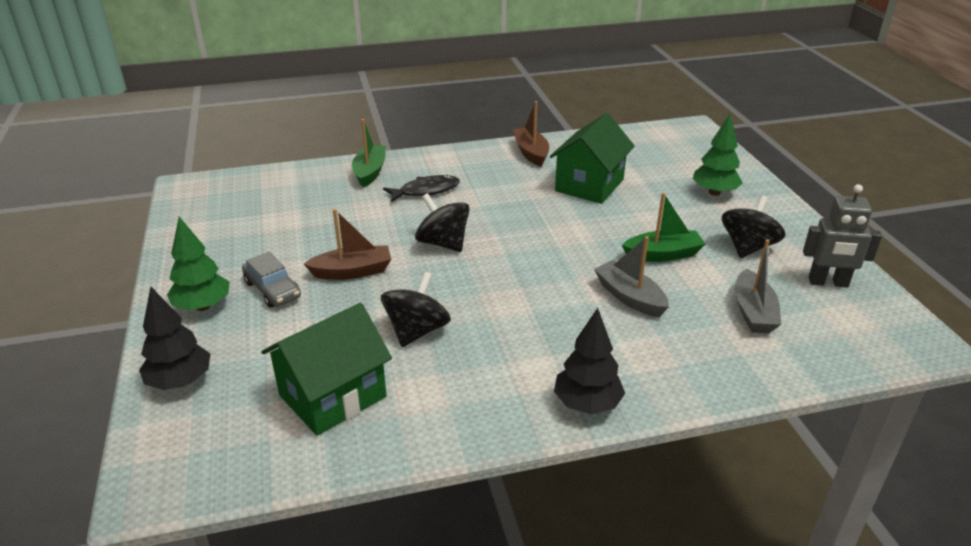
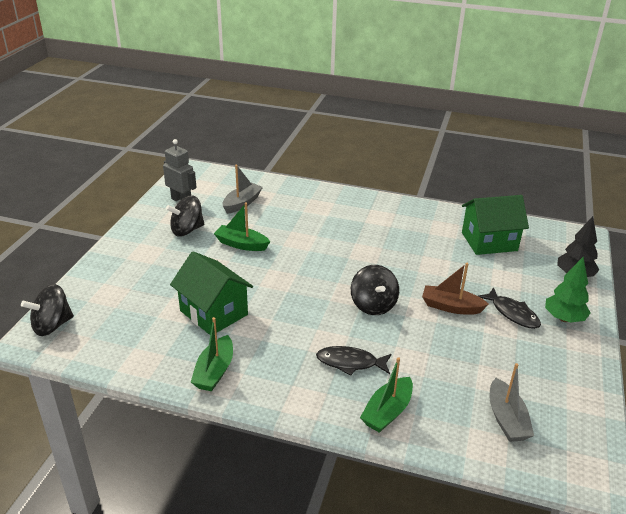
camera: 150 degrees left, 0 degrees up
(272, 290) = (512, 313): grey car -> black fish
(417, 331) = (428, 255): black spinning top -> black spinning top (52, 325)
(531, 153) = (214, 371): brown boat -> green boat
(587, 404) = (368, 200): black tree -> none
(589, 185) = (214, 313): green house -> green house turned 75 degrees clockwise
(629, 297) = (293, 230): grey boat -> grey boat (506, 419)
(714, 192) = (138, 270): green tree -> none

